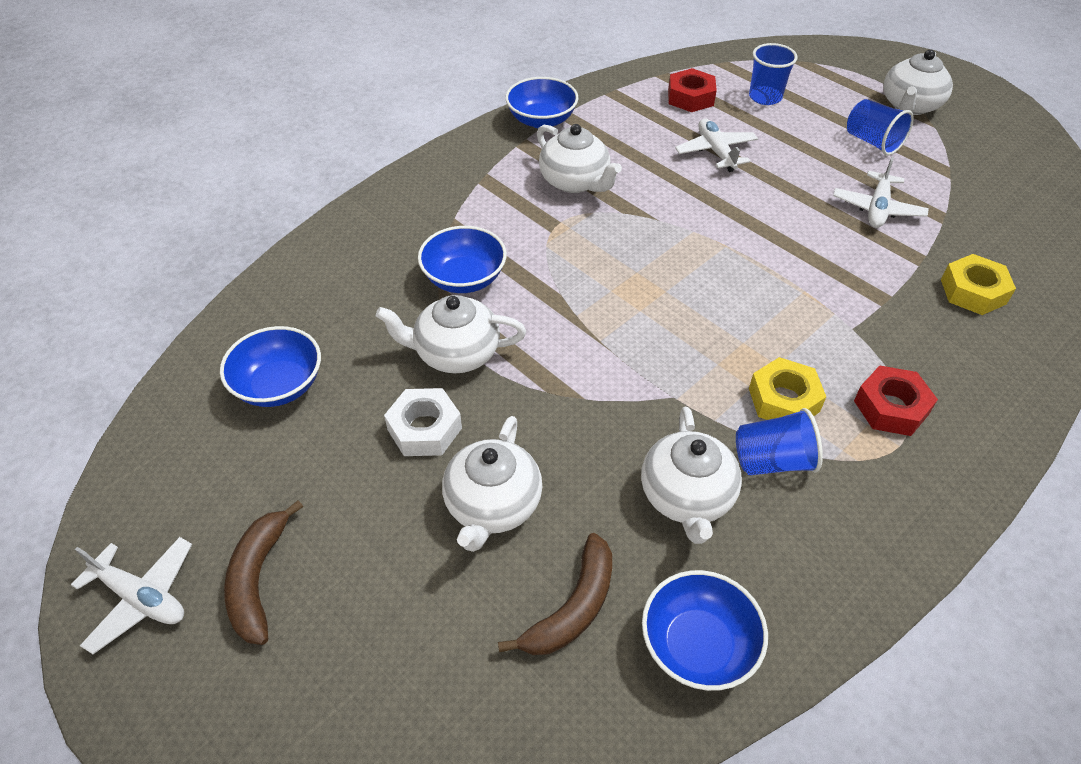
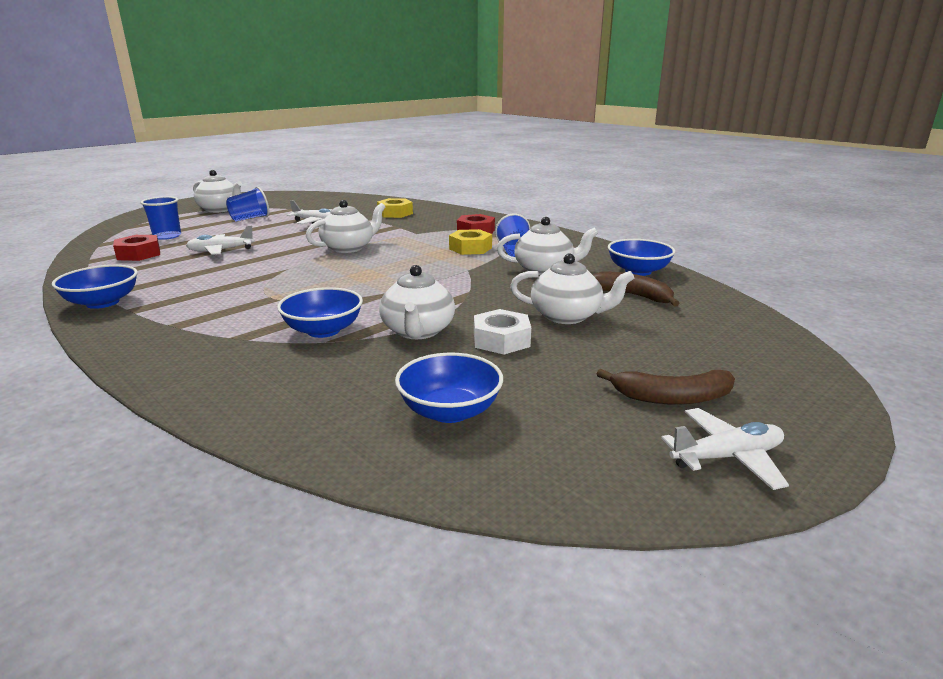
camera: 90 degrees left, 25 degrees down
(141, 598) = (727, 457): white plane -> white plane turned 45 degrees clockwise
(575, 182) = (217, 291): white teapot -> white teapot (349, 248)

